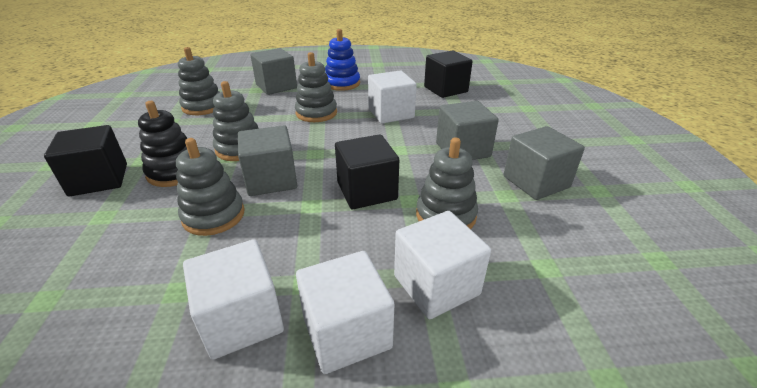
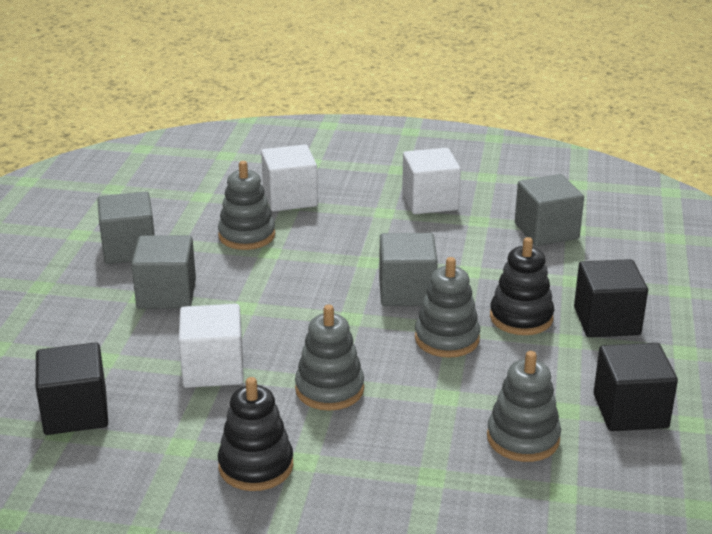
camera: 165 degrees left, 5 degrees down
(214, 216) = (463, 265): grey stacking toy -> none
(276, 86) = (390, 479): grey cube -> grey cube (546, 231)
(342, 83) = (256, 466): blue stacking toy -> black stacking toy
(346, 332) = (362, 188): white cube -> none
(367, 191) = (308, 265): black cube -> black cube (630, 411)

